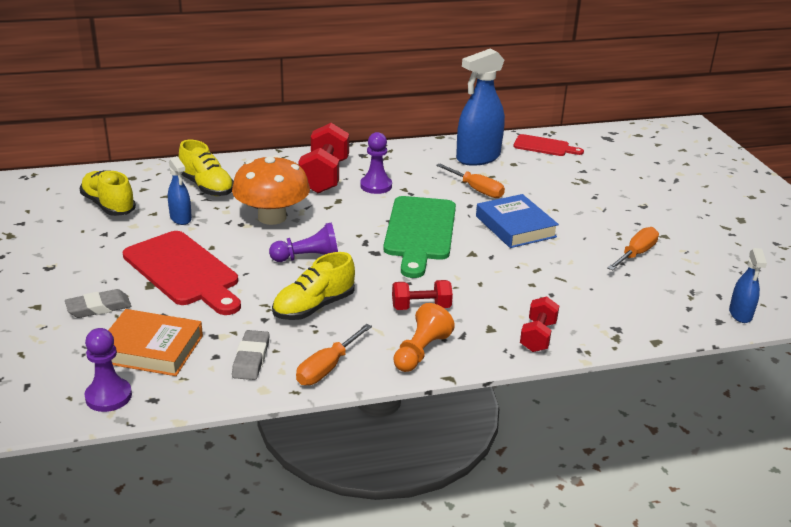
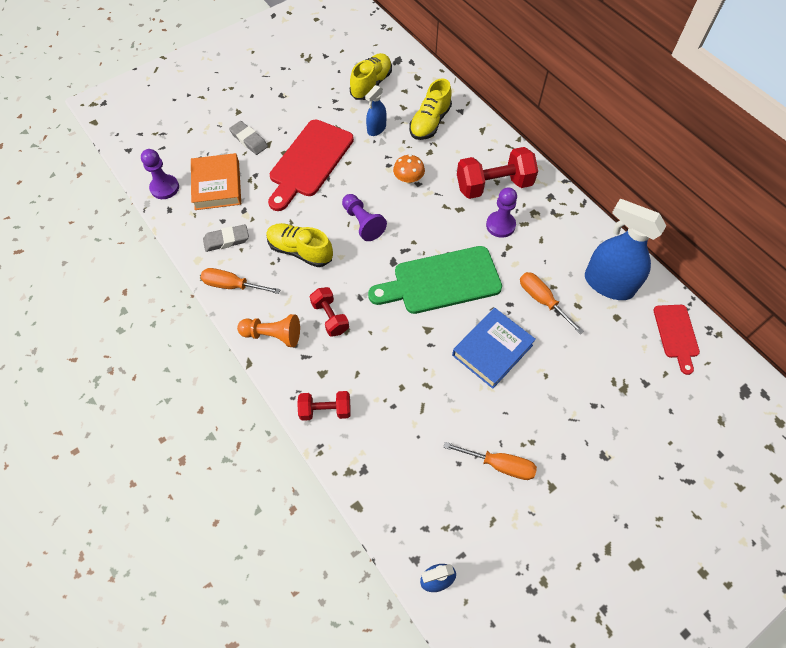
camera: 70 degrees right, 30 degrees up
(272, 217) = (408, 178): orange mushroom -> orange mushroom, size x0.49
(476, 189) = (542, 300): orange screwdriver -> orange screwdriver turned 120 degrees clockwise

